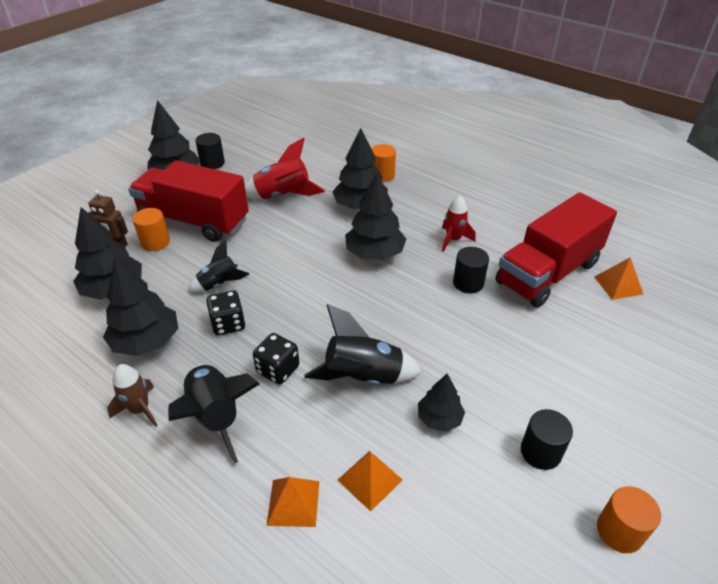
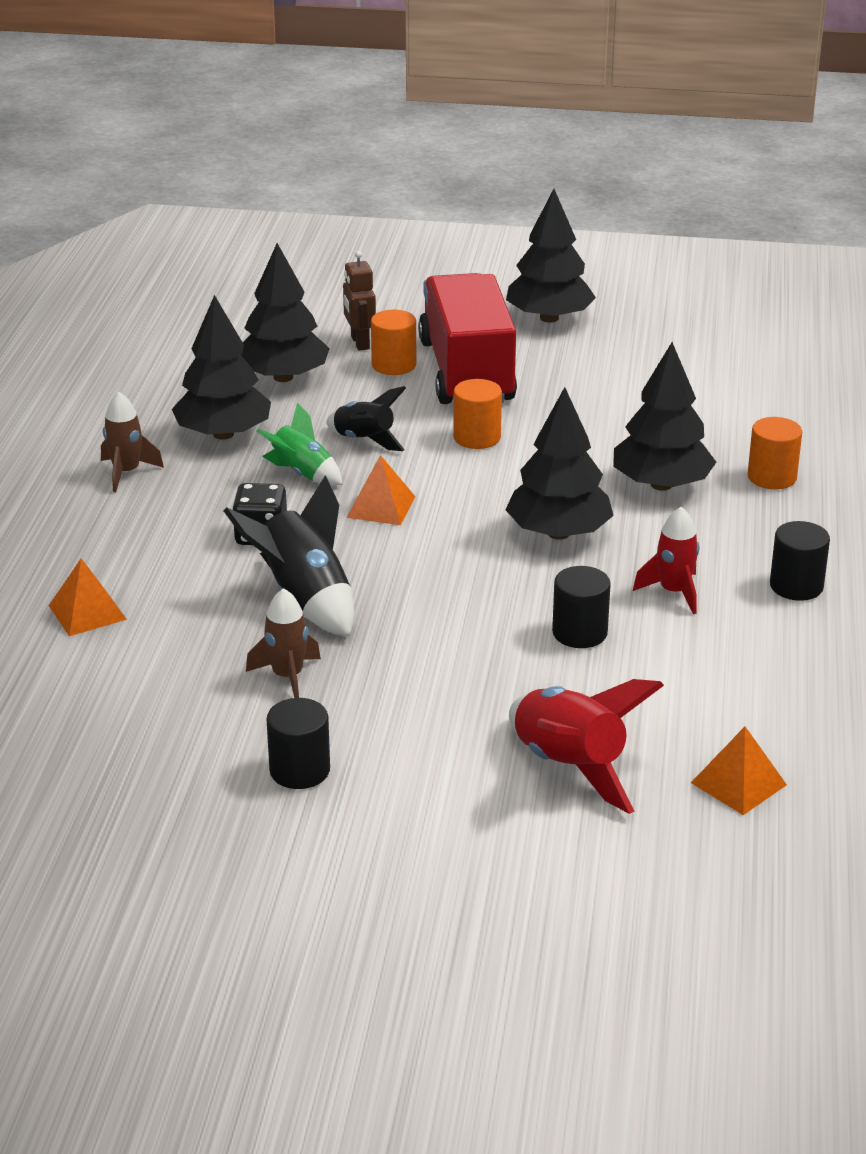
camera: 60 degrees right, 10 degrees down
(212, 163) = (614, 331): black cylinder -> black cylinder (796, 586)
(216, 416) = (158, 522): black rocket -> none
(228, 324) = (302, 474): black dice -> green rocket
(283, 196) = (605, 414): red rocket -> red rocket (569, 766)
(370, 479) = (155, 652): orange pyramid -> orange pyramid (381, 506)
(439, 418) = (287, 677): black tree -> brown rocket
(547, 273) = (689, 703): red truck -> none
(619, 531) = (224, 857): orange cylinder -> orange cylinder (477, 437)

